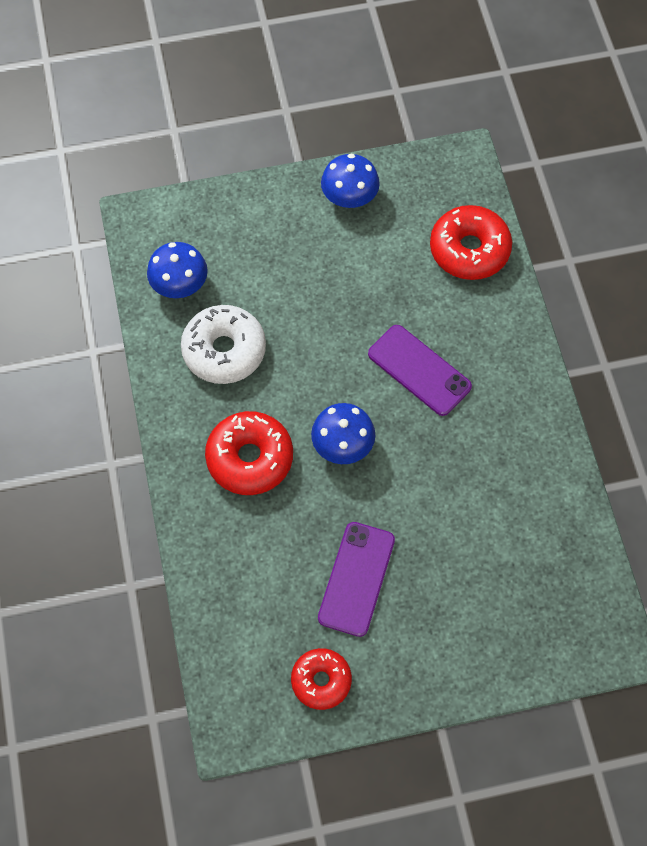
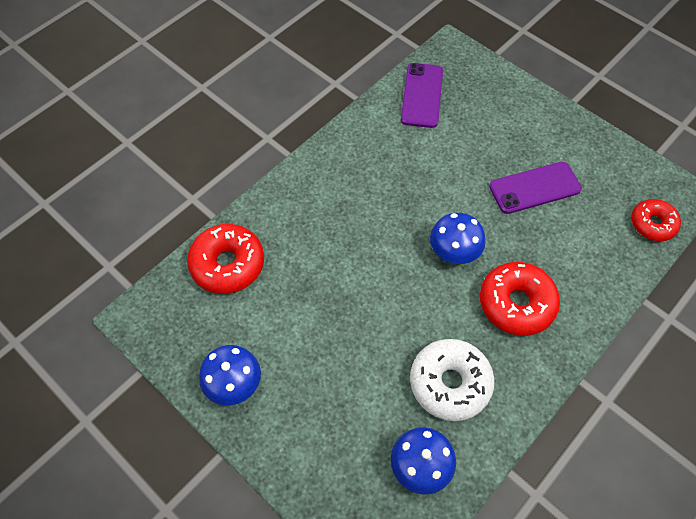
camera: 125 degrees left, 5 degrees down
(321, 681) = (611, 169): red donut -> red donut (652, 224)
(419, 370) = (357, 238): purple phone -> purple phone (422, 95)

